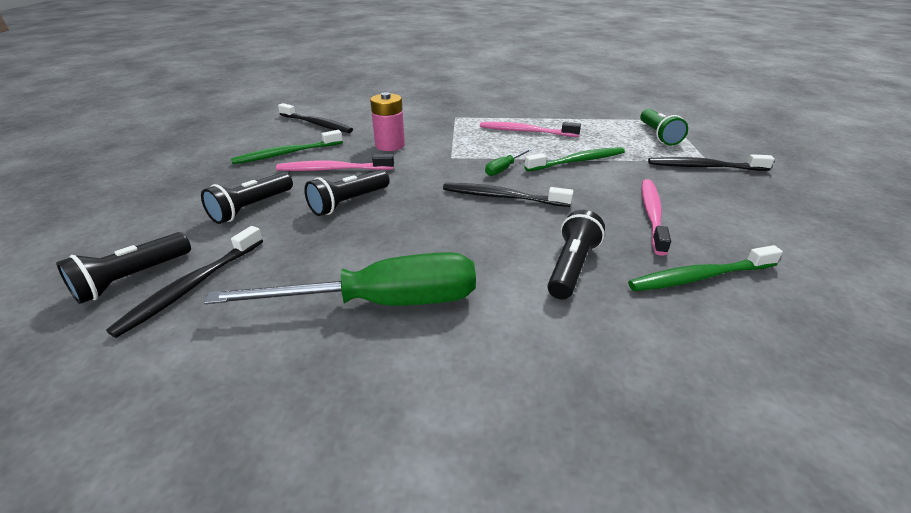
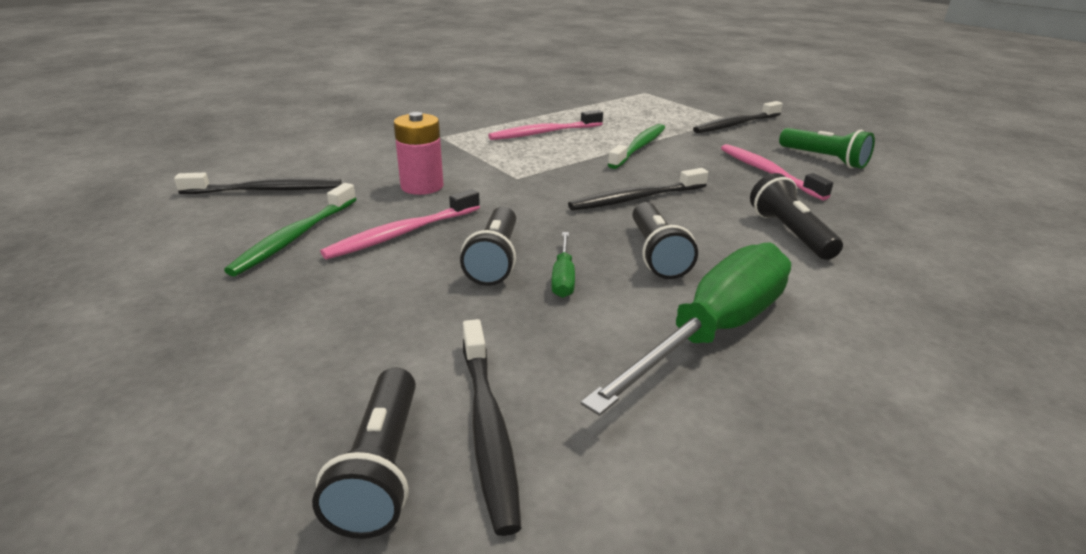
camera: 40 degrees left, 5 degrees down
(251, 208) = (380, 314): black flashlight -> black flashlight (657, 254)
(504, 169) = (589, 173): green screwdriver -> green screwdriver (563, 278)
(658, 135) = (661, 108): green flashlight -> green flashlight (824, 159)
(699, 277) = (869, 205): green toothbrush -> none

